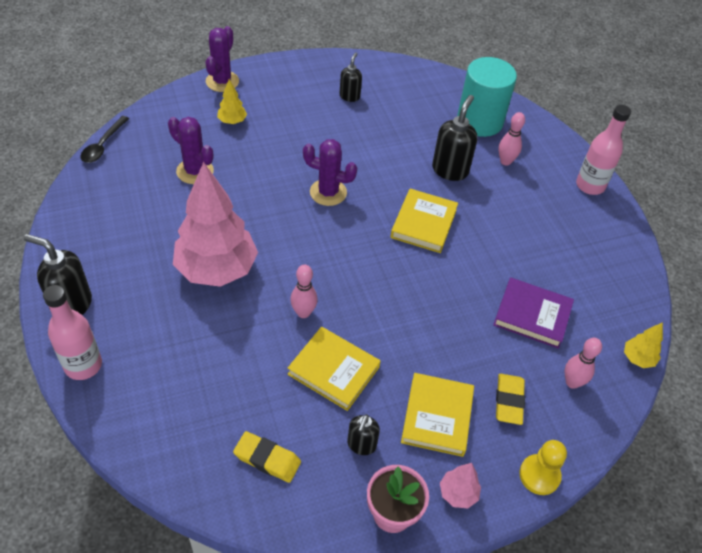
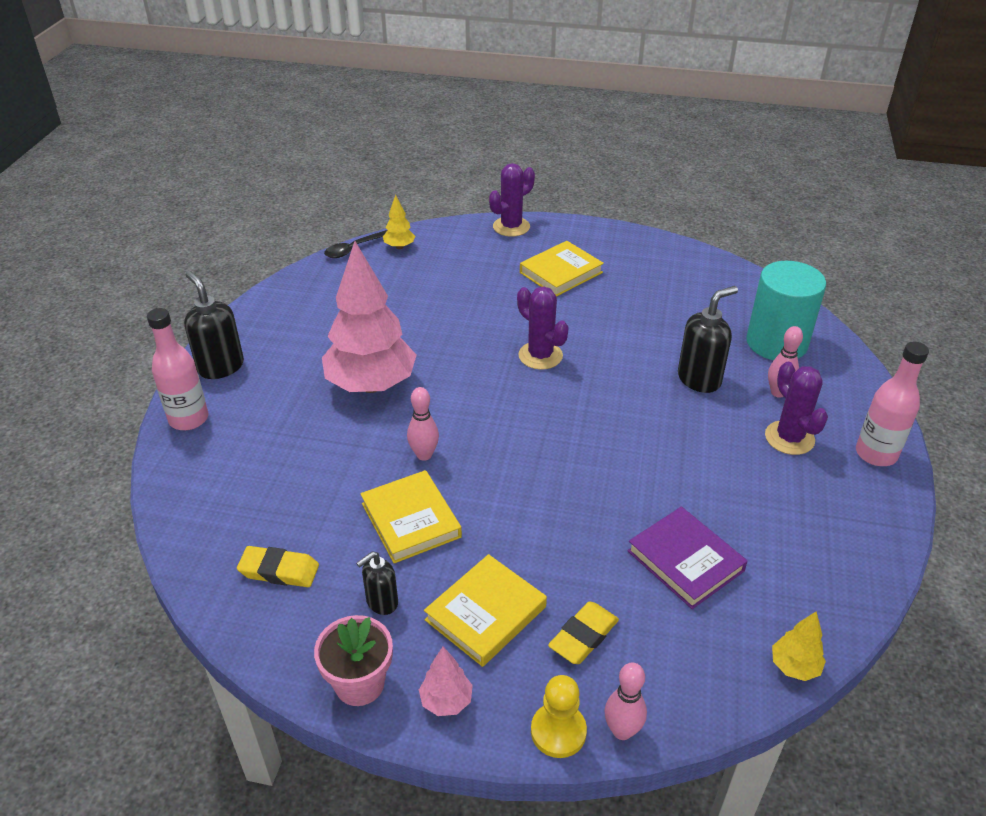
camera: 35 degrees right, 10 degrees down
(195, 171) = (421, 295): purple cactus -> purple cactus (789, 438)
(232, 121) = (493, 263): yellow tree -> yellow tree (399, 247)
(267, 459) = (279, 571): yellow eraser -> yellow eraser turned 45 degrees counterclockwise
(349, 96) = (637, 276): black soap dispenser -> none
(423, 223) = (624, 420): yellow book -> yellow book (561, 272)
(572, 382) = (681, 653): pink bowling pin -> pink bowling pin (622, 730)

